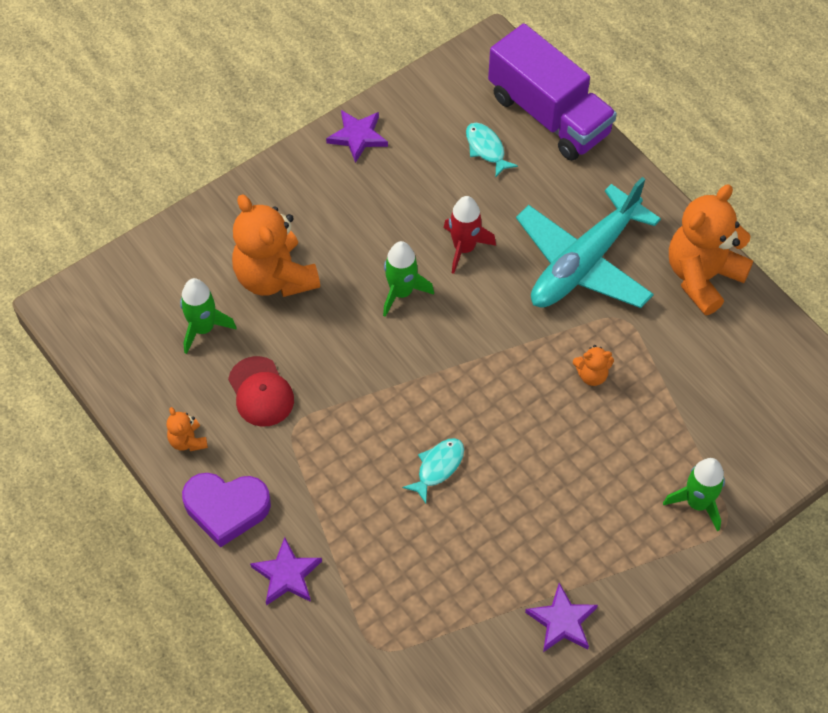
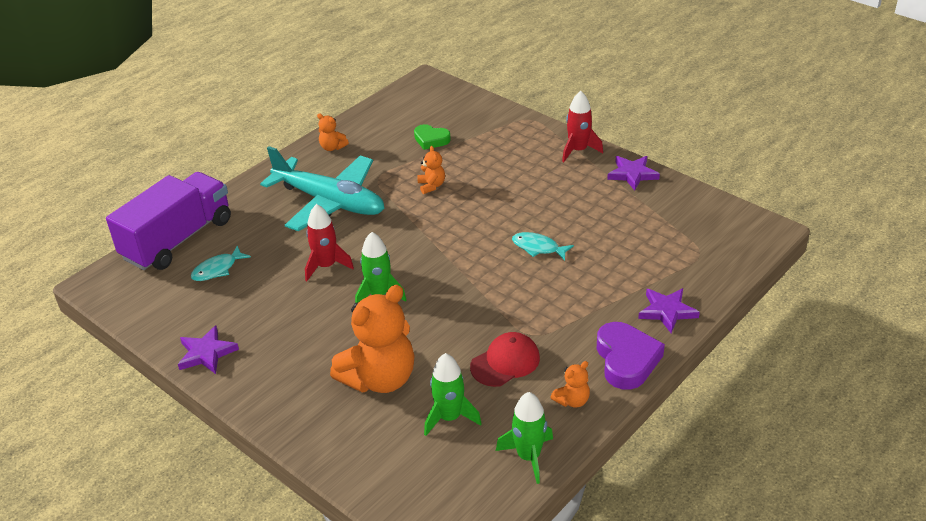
camera: 100 degrees left, 20 degrees down
(634, 567) = (578, 150): none -> red rocket
(697, 391) = (431, 140): none -> green heart
(697, 503) = (518, 131): green rocket -> green rocket (528, 456)
(702, 276) = (332, 147): orange teddy bear -> orange teddy bear, size x0.44

